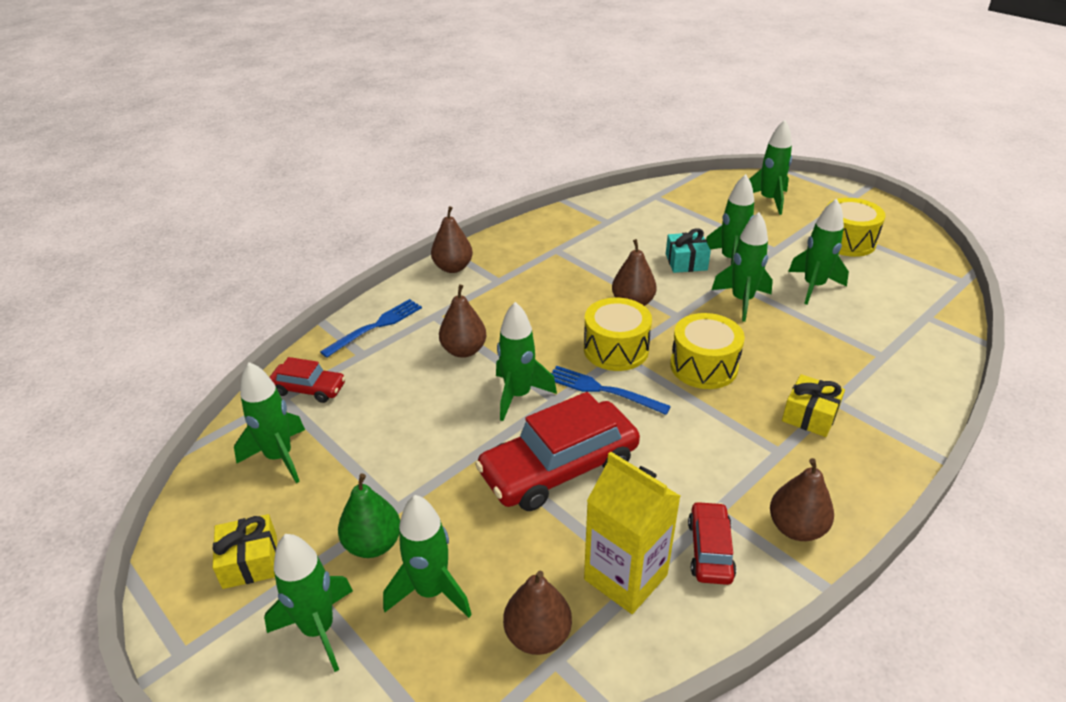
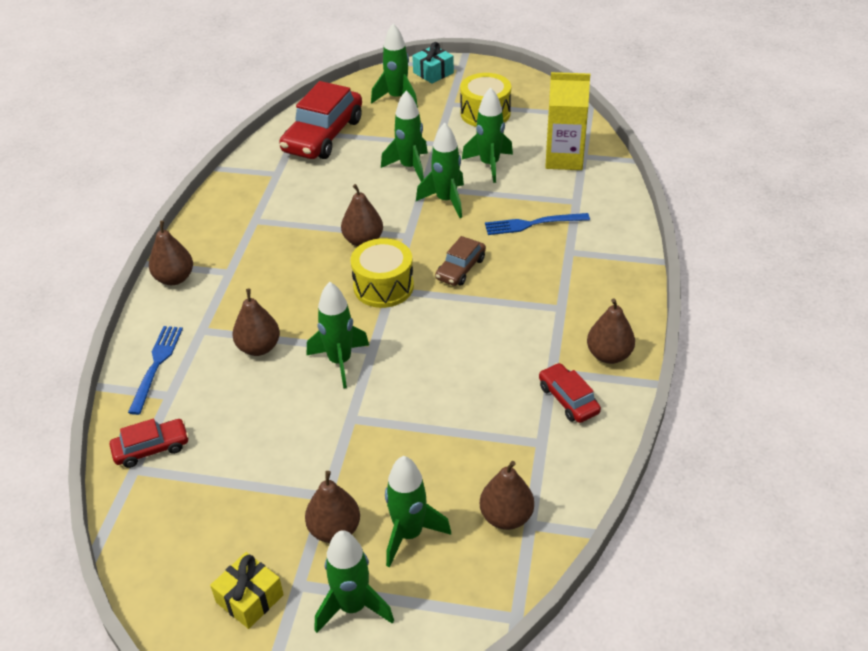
camera: 35 degrees left, 5 degrees up
(279, 457) = (187, 514): green rocket -> none
(373, 544) = (334, 530): green pear -> brown pear
(559, 468) = (421, 400): red car -> red car (323, 135)
(601, 390) = (400, 325): blue fork -> blue fork (531, 224)
(625, 577) = (530, 447): yellow carton -> yellow carton (564, 159)
(686, 262) = (376, 184): turquoise gift -> turquoise gift (433, 73)
(703, 366) = (460, 268): yellow drum -> brown car
(810, 416) = (561, 271): yellow gift -> none

